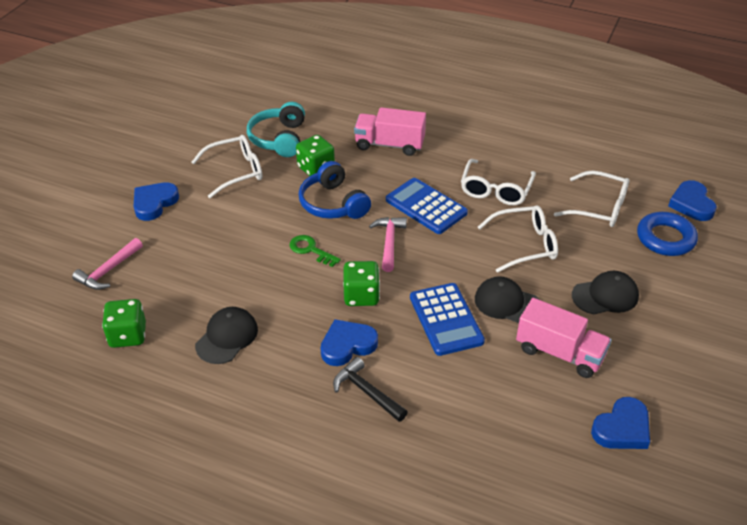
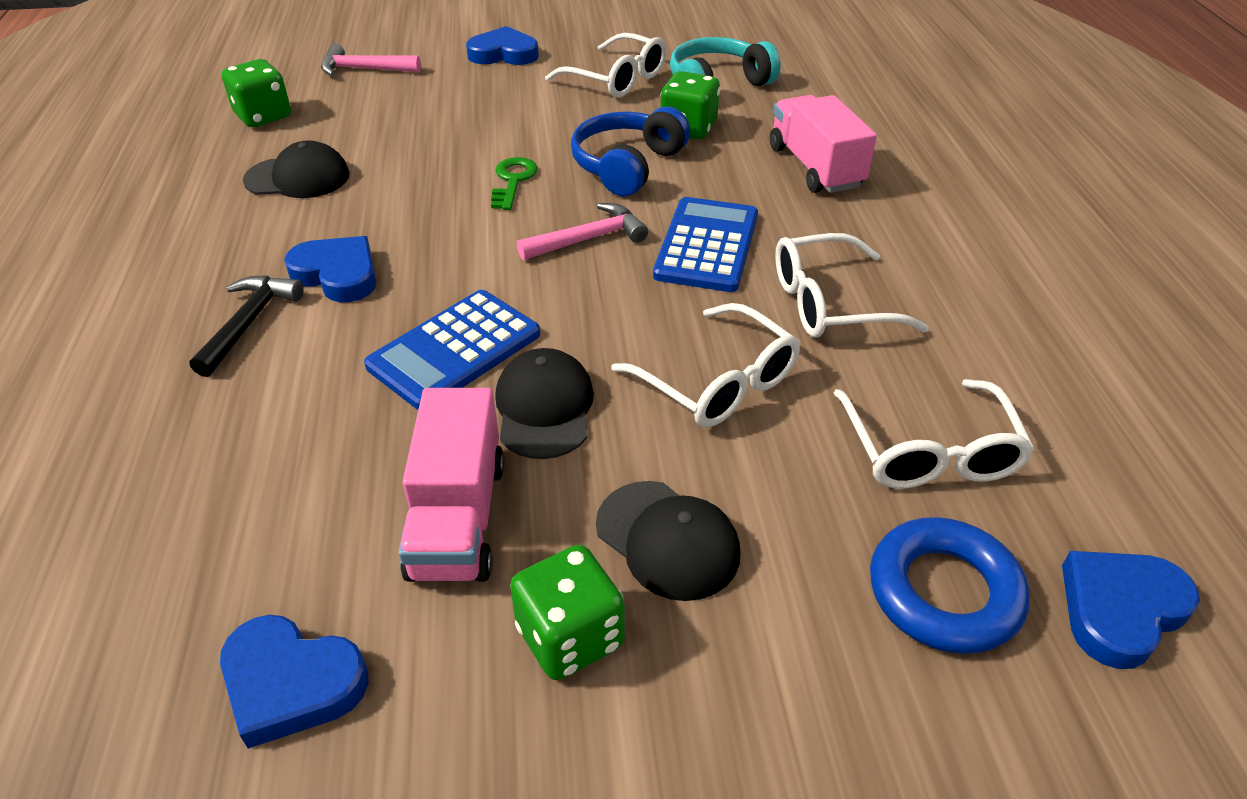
camera: 60 degrees right, 0 degrees up
(361, 296) = (450, 252): green dice -> green dice (570, 637)

